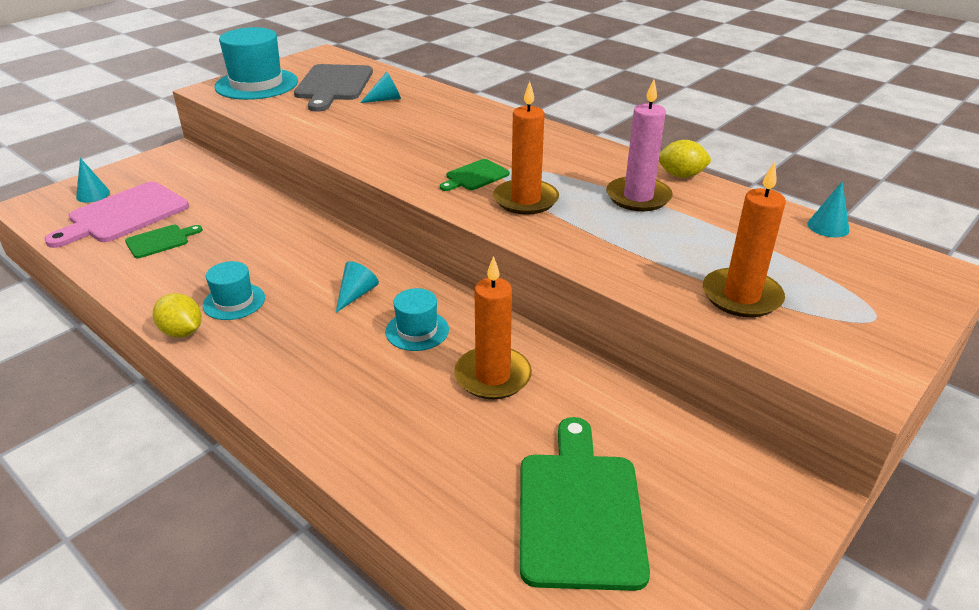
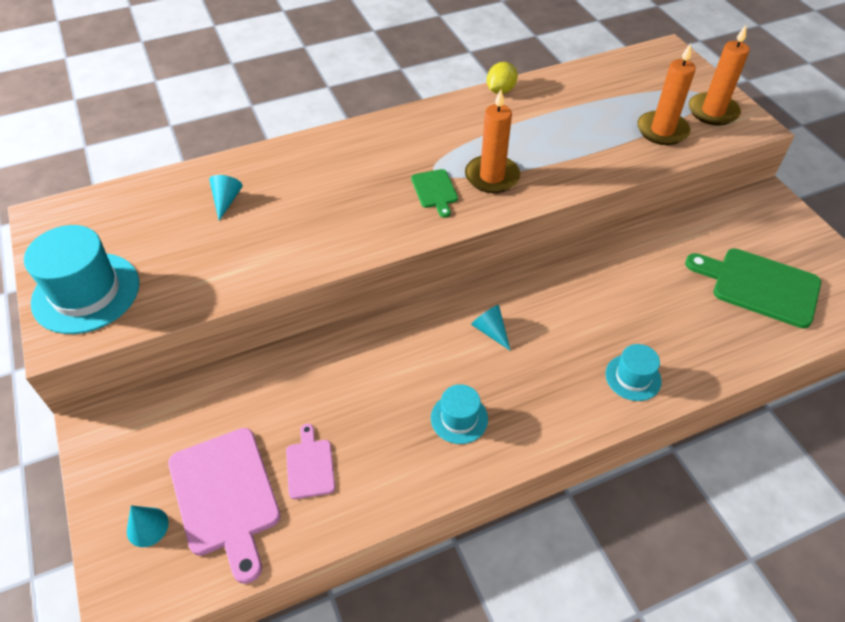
camera: 65 degrees left, 15 degrees up
(160, 241) = (310, 465): green cutting board -> pink cutting board
(182, 332) = (489, 465): yellow lemon -> none
(333, 85) = (152, 229): grey cutting board -> none
(417, 330) = (557, 307): turquoise hat -> turquoise hat (633, 377)
(493, 376) = (627, 283): orange candle -> orange candle (713, 111)
(638, 197) = (520, 122): pink candle -> none
(828, 227) = (601, 64): turquoise cone -> none

